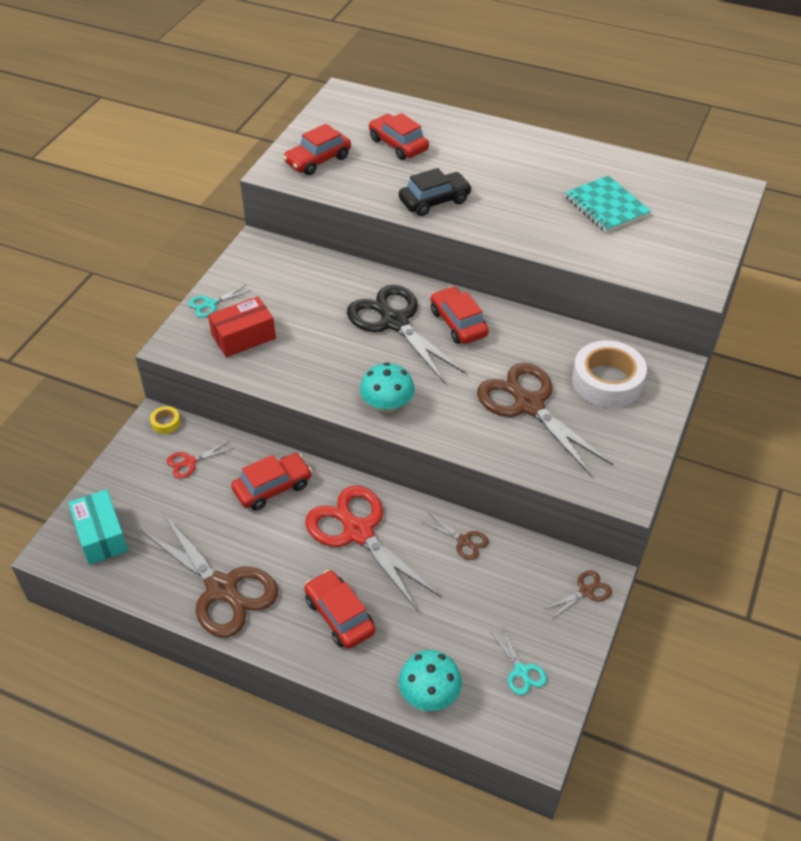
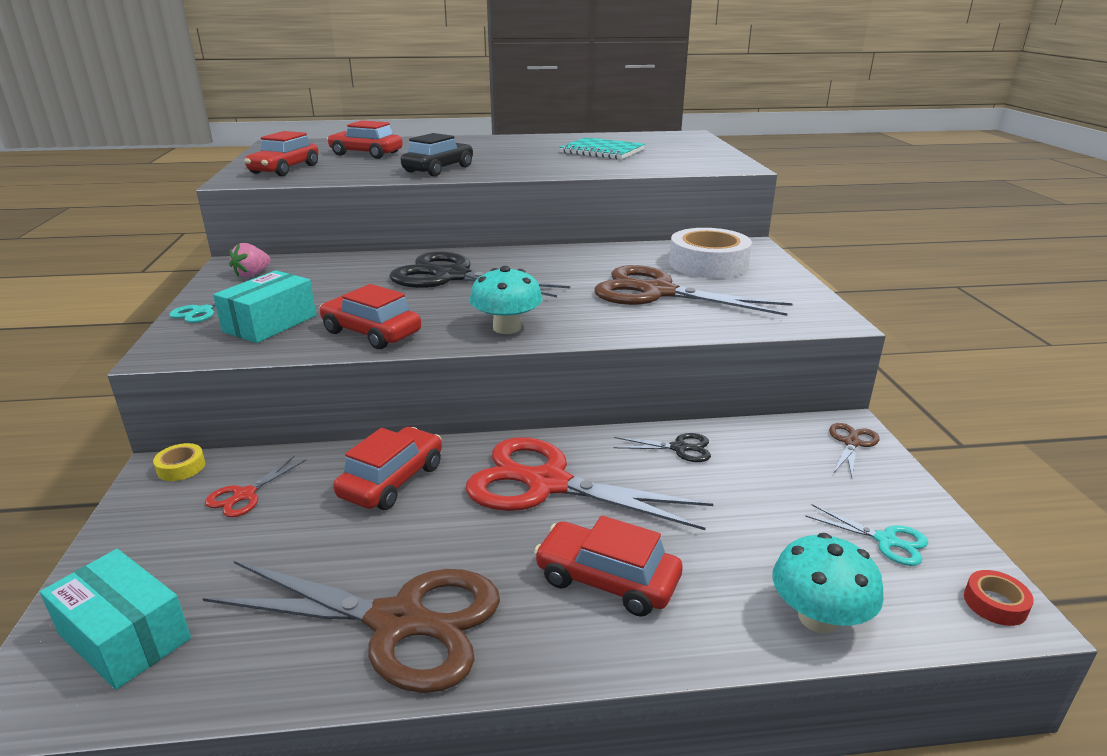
camera: 30 degrees left, 20 degrees down
(243, 337) = (270, 323): red box -> turquoise box
(260, 264) = (252, 274): none -> pink strawberry
(458, 323) = (522, 264): red car -> red car (371, 333)
(464, 541) = (679, 448): brown scissors -> black scissors
(536, 738) = (995, 603): none -> red tape

